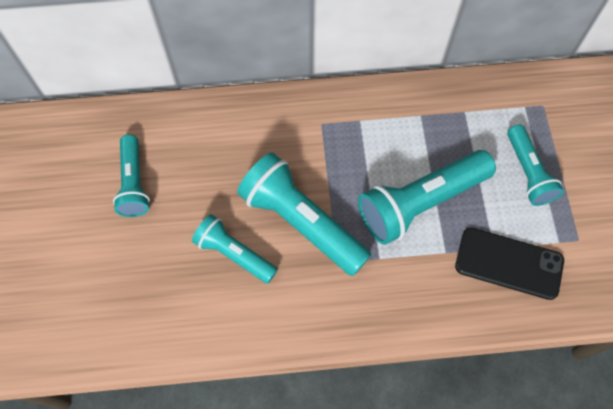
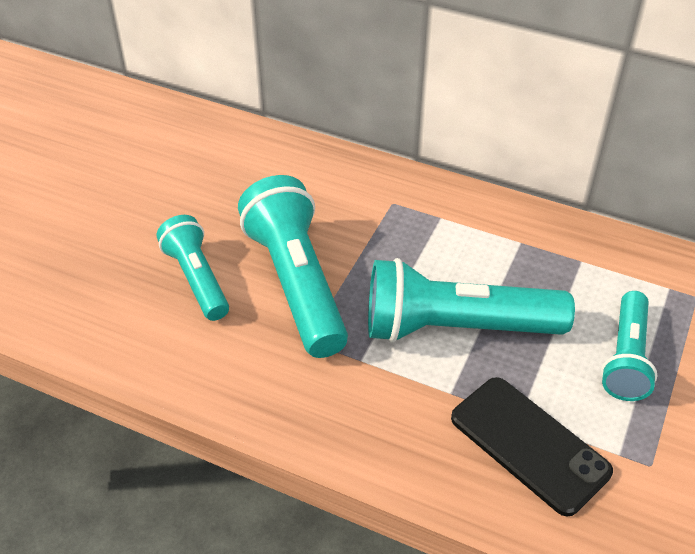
camera: 30 degrees right, 20 degrees down
(134, 183) = (147, 173): turquoise flashlight -> none

